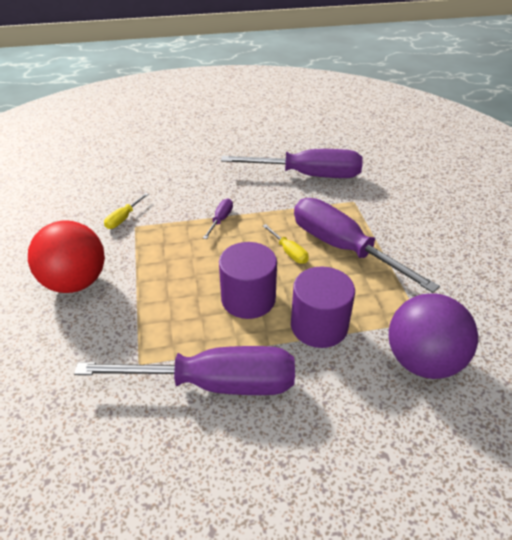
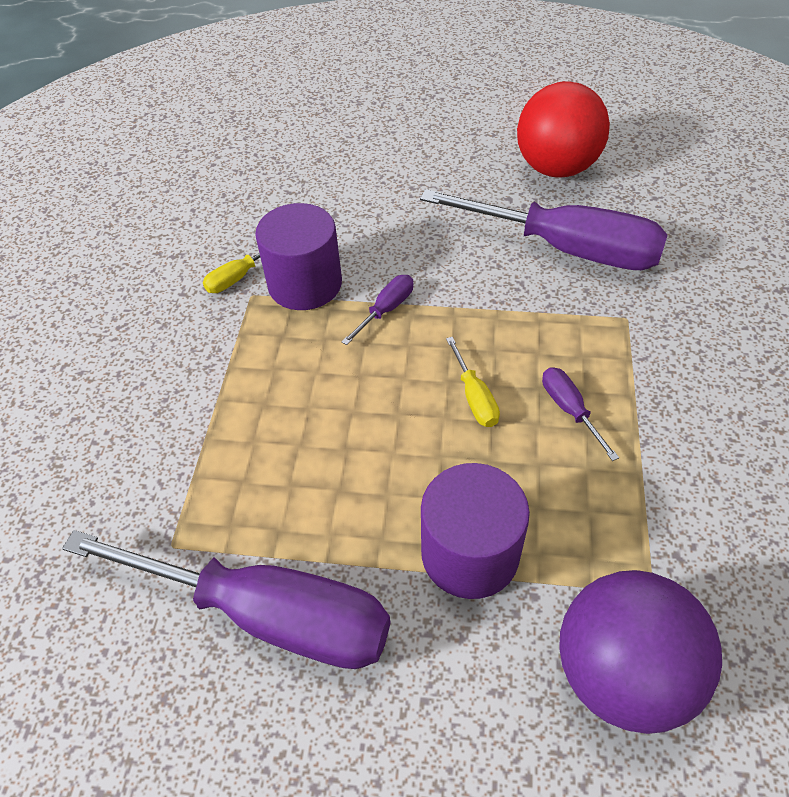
camera: 20 degrees right, 10 degrees up
(75, 282) = (132, 378): red ball -> red ball (556, 168)
(248, 299) = (374, 472): purple cylinder -> purple cylinder (305, 284)
(343, 248) = (570, 410): purple screwdriver -> purple screwdriver, size x0.41

